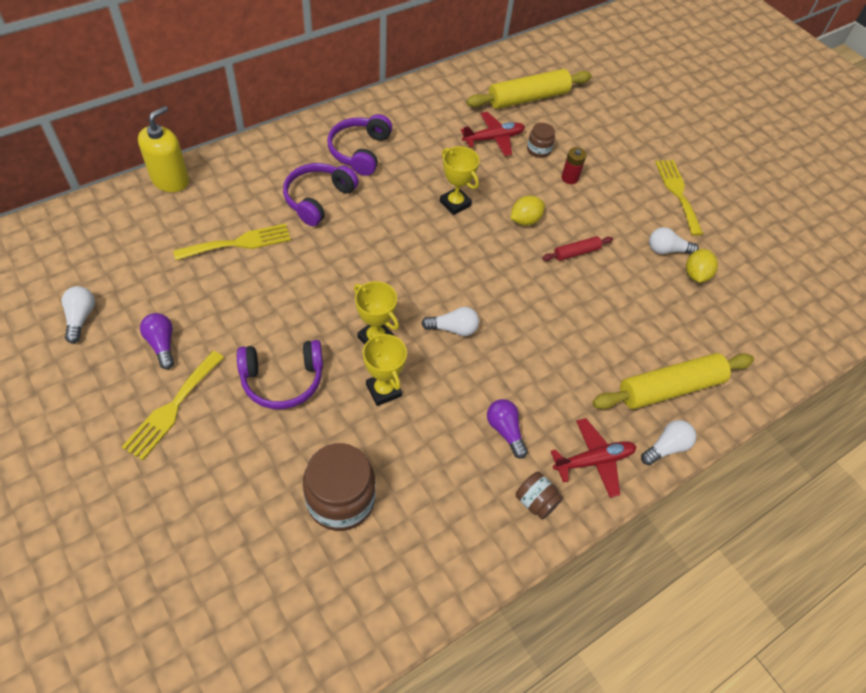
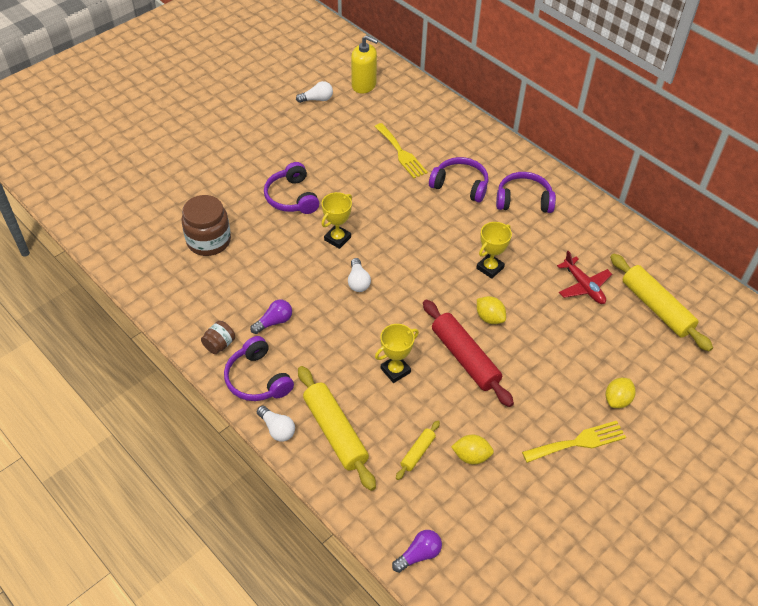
camera: 85 degrees right, 5 degrees down
(162, 344) = (306, 137): purple light bulb -> purple light bulb (419, 555)
(170, 180) = (446, 108): yellow soap dispenser -> yellow soap dispenser (364, 85)
(172, 408) = (261, 153): yellow fork -> none
(383, 390) = (294, 249): yellow trophy -> yellow trophy (395, 370)
(538, 150) = (585, 321): brown jar -> none
(569, 178) = (558, 348): red battery -> none
(576, 252) = (465, 358): red rolling pin -> red rolling pin, size x2.03
(593, 460) = (257, 379): red plane -> purple headphones
(632, 154) = (617, 400): none -> yellow lemon
(667, 250) = (495, 431): white light bulb -> none
(693, 317) = (417, 452): none -> yellow rolling pin

